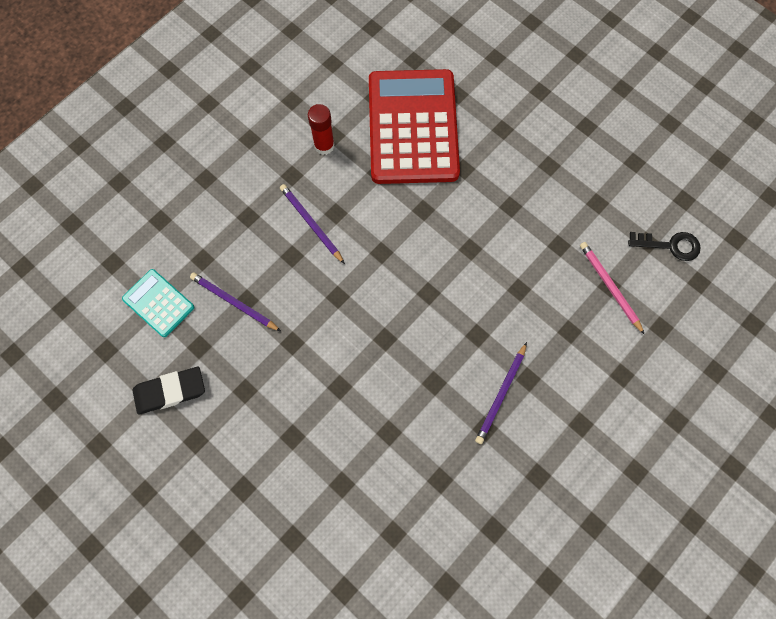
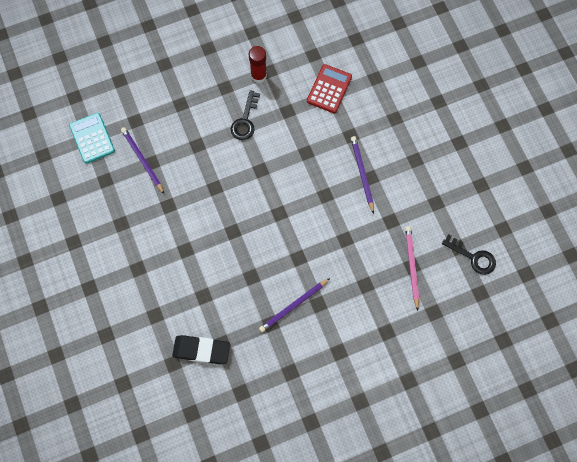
camera: 25 degrees right, 0 degrees up
(170, 391) = (72, 202): black eraser -> black eraser (201, 350)
(311, 224) = (221, 128): purple pencil -> purple pencil (362, 174)
(334, 203) = (245, 120): none -> black key
(413, 127) = (329, 89): red calculator -> red calculator, size x0.47

